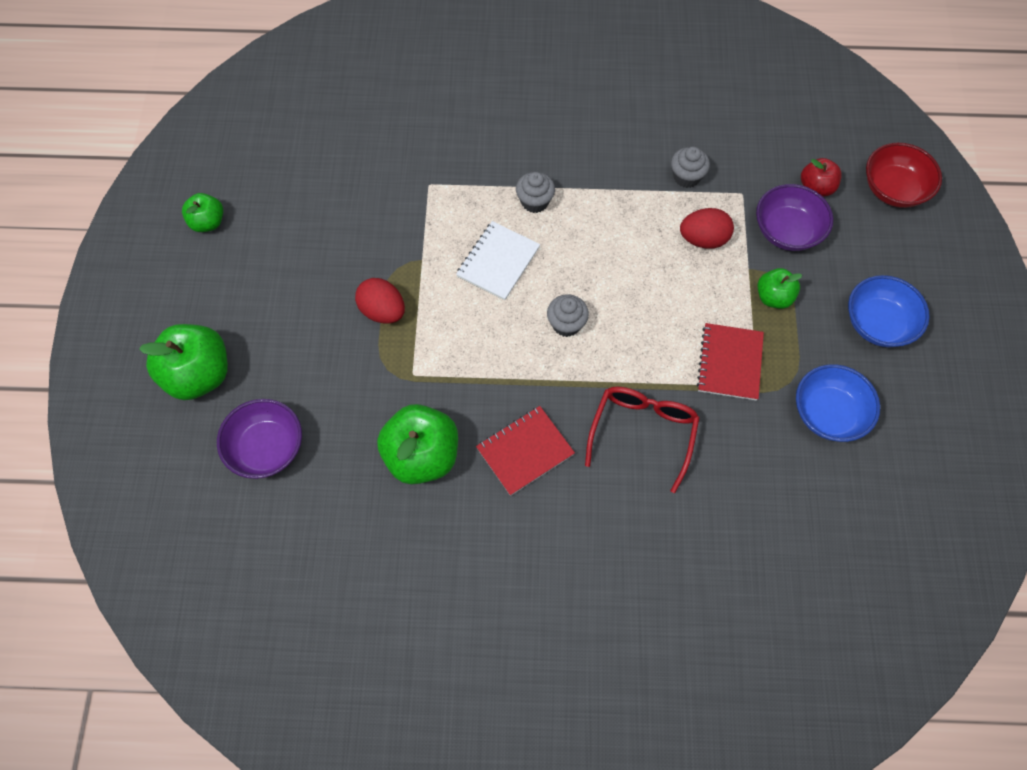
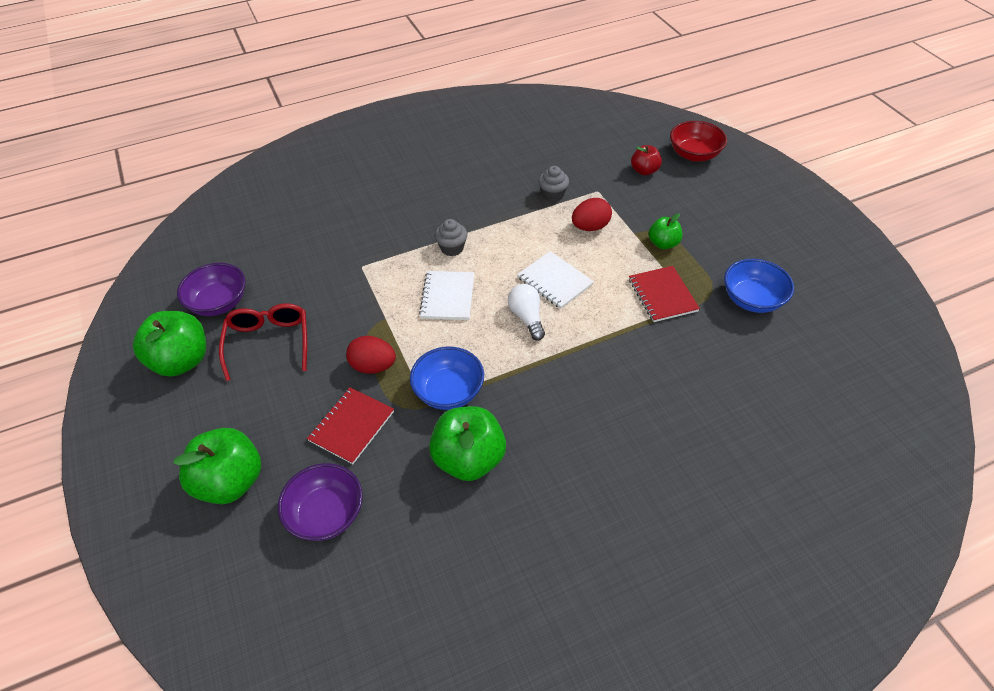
camera: 25 degrees left, 15 degrees down
(208, 222) = (181, 361): green apple -> green apple, size x1.79
(525, 451) = (551, 418): red notebook -> red notebook (352, 426)
(566, 324) = (527, 317): grey cupcake -> white light bulb
(622, 292) = (555, 281): none -> white notebook
(642, 433) = (633, 367): red glasses -> red glasses (269, 343)
(787, 231) = (643, 202): purple bowl -> purple bowl (219, 303)
(878, 323) = (743, 233): blue bowl -> blue bowl (449, 391)

